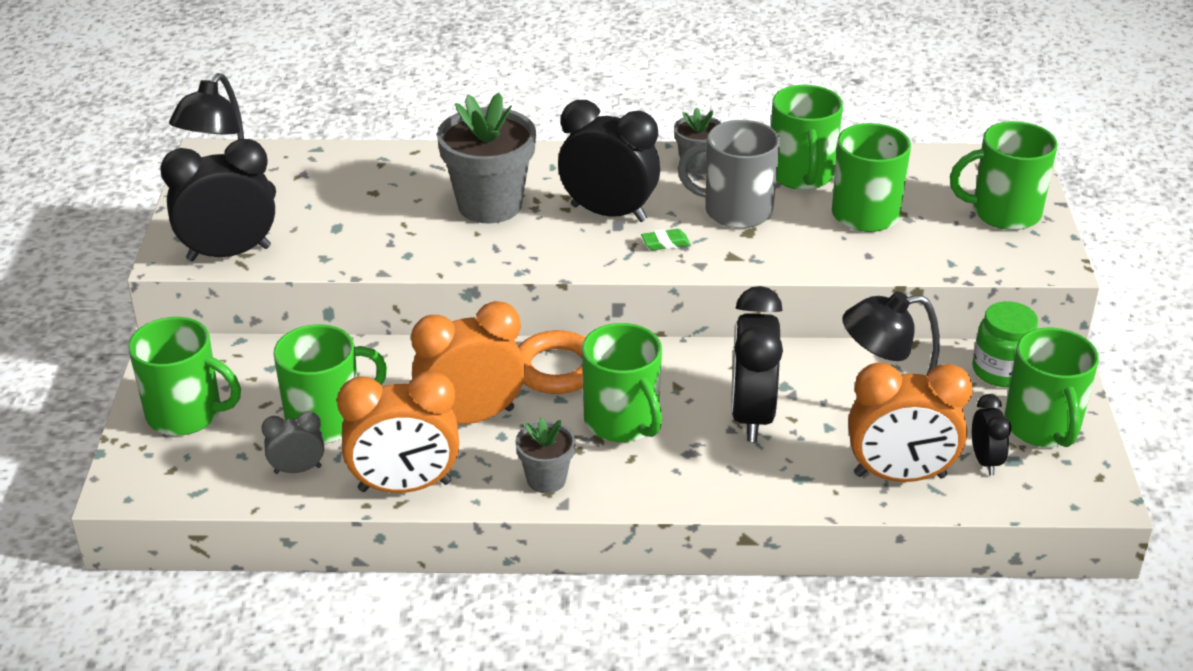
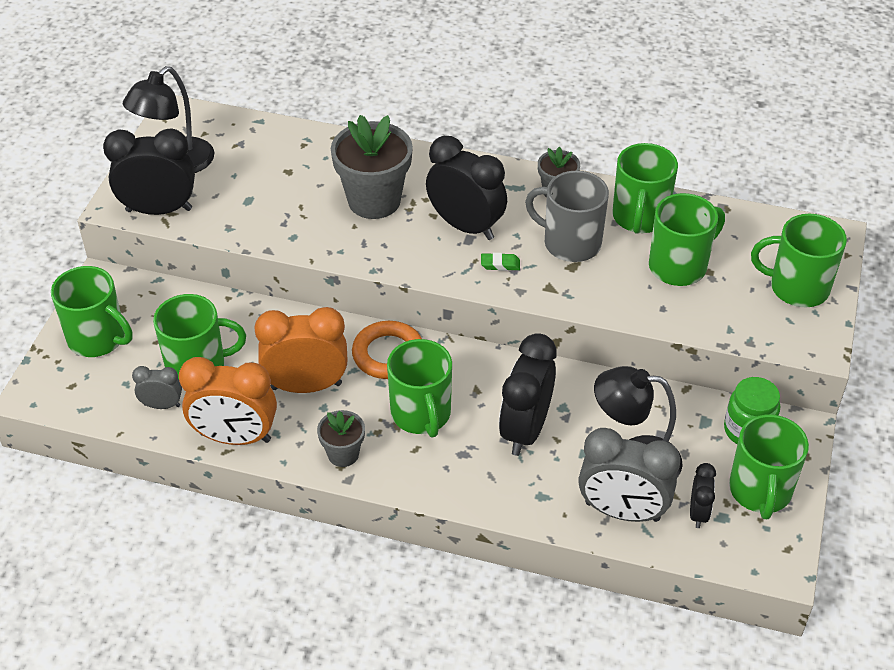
camera: 15 degrees right, 10 degrees up
(899, 476) = (622, 511): orange clock -> grey clock

